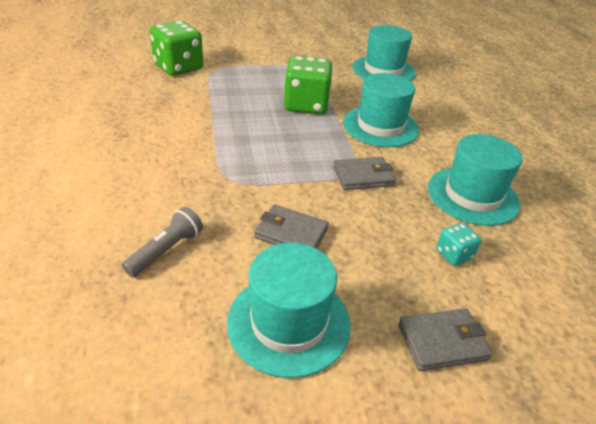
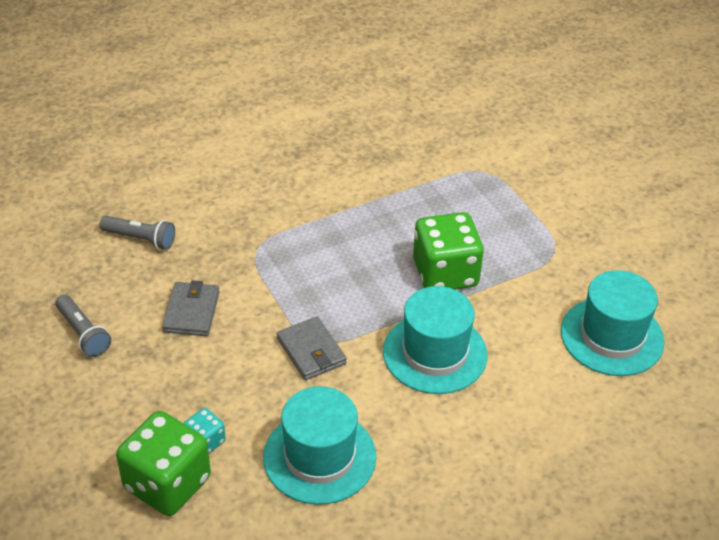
camera: 75 degrees right, 5 degrees up
(178, 67) = (465, 141): green dice -> green dice (167, 483)
(289, 322) = (83, 333): turquoise hat -> grey flashlight
(442, 342) = (88, 437): grey wallet -> none

